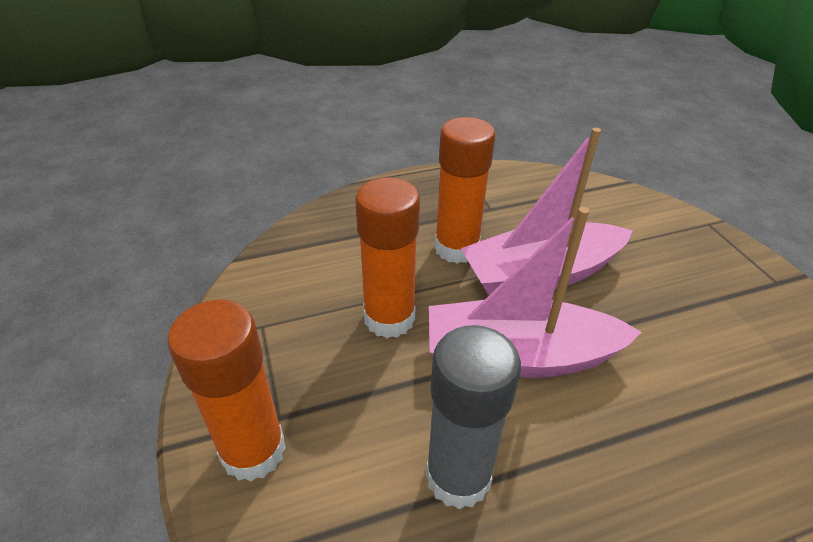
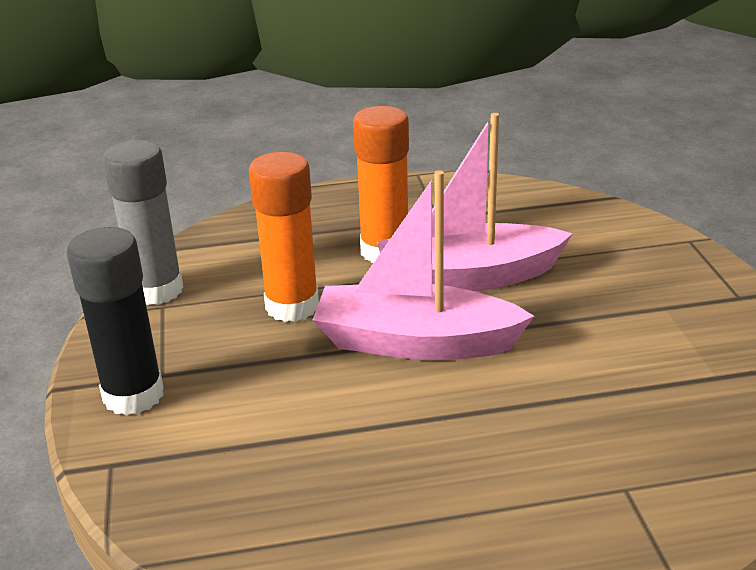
camera: 10 degrees right, 10 degrees down
(253, 451) = (133, 395): orange glue stick -> black glue stick
(458, 476) = (318, 425): grey glue stick -> grey glue stick (157, 290)

